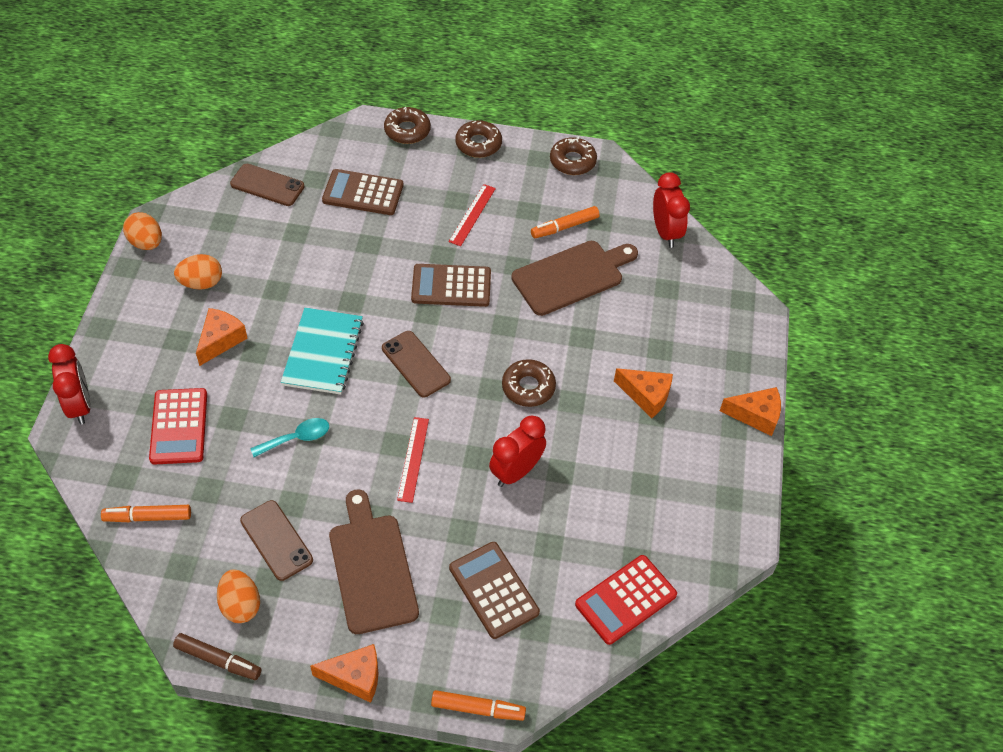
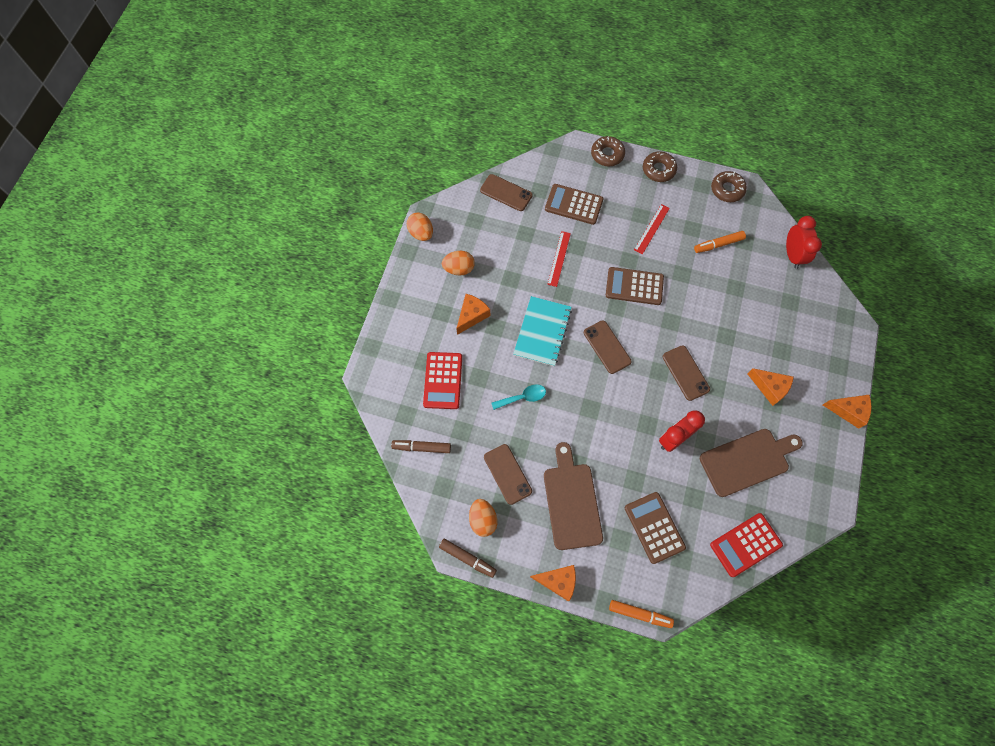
camera: 10 degrees right, 15 degrees up
(80, 405) = (376, 358): red clock -> none
(148, 517) = (422, 447): orange marker -> brown marker
(413, 459) = (602, 421): red ruler -> red ruler (559, 258)
(528, 387) = (685, 373): brown donut -> brown phone
(572, 276) = (721, 286): brown cutting board -> brown cutting board (747, 461)

